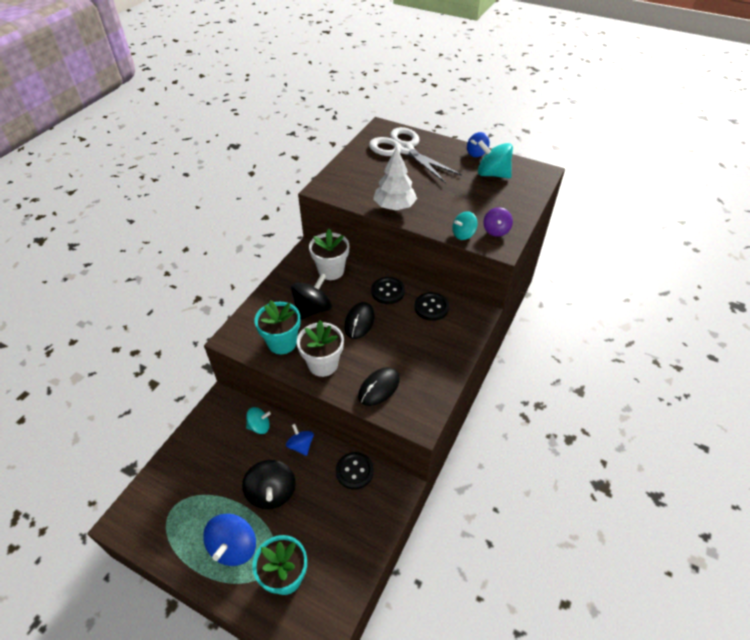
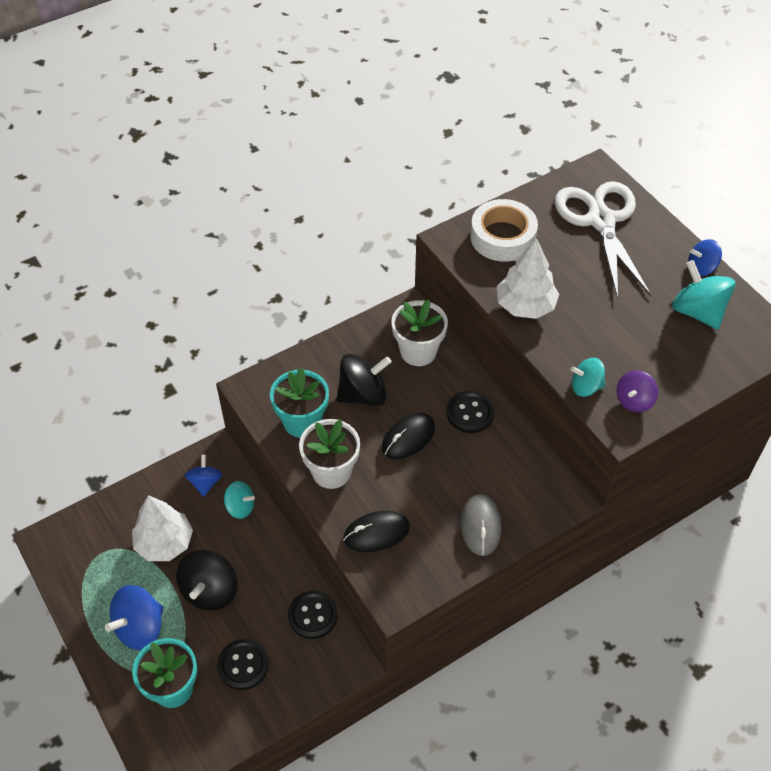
camera: 30 degrees right, 5 degrees up
(217, 477) = (164, 543): none -> white tree
(301, 445) = (272, 554): blue spinning top -> blue spinning top (205, 483)
(353, 176) = (502, 237): none -> white tape
(431, 307) = (510, 461): black button -> black button (243, 665)
(441, 352) = (480, 526): none -> grey mouse

